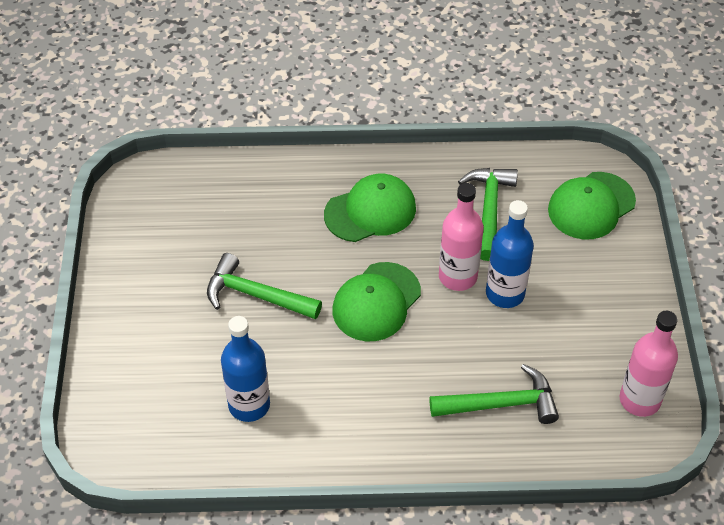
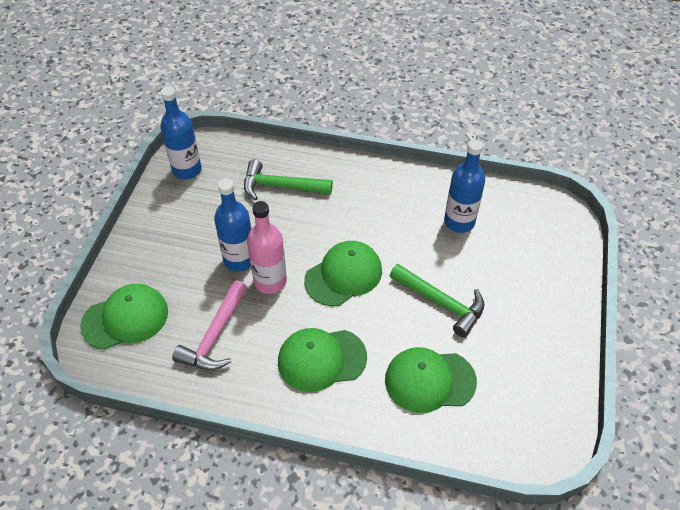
camera: 165 degrees left, 0 degrees up
(255, 215) = (429, 381): none -> green cap
(489, 210) = (215, 335): green hammer -> pink hammer
(639, 400) = (187, 170): pink bottle -> blue bottle

